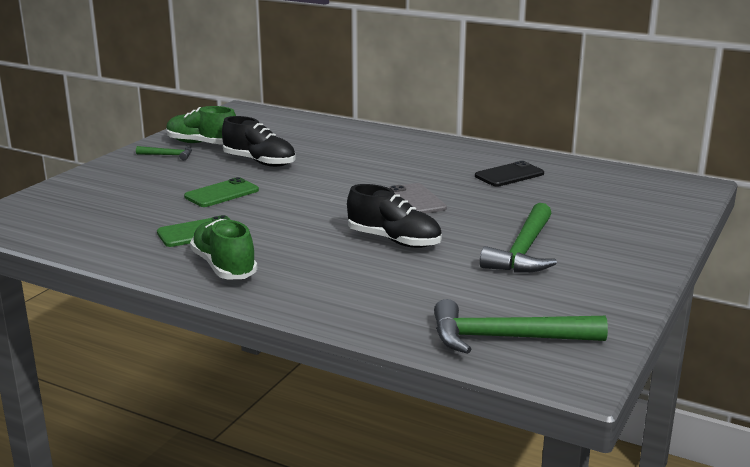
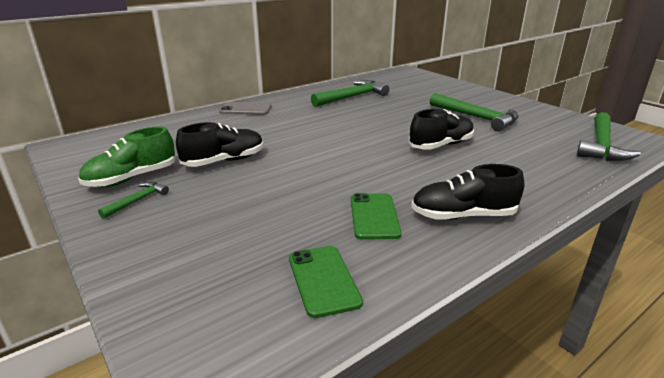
camera: 65 degrees left, 5 degrees up
(221, 193) = (284, 190): green phone -> green phone (323, 280)
(224, 266) = (462, 215): green shoe -> black shoe
(416, 200) = (371, 126): grey phone -> grey phone (245, 109)
(509, 175) = (352, 97): black phone -> green hammer

